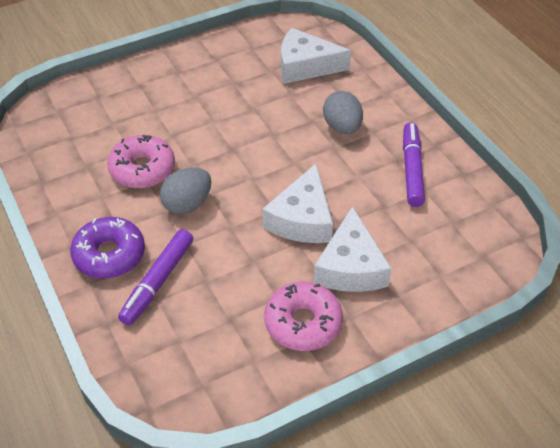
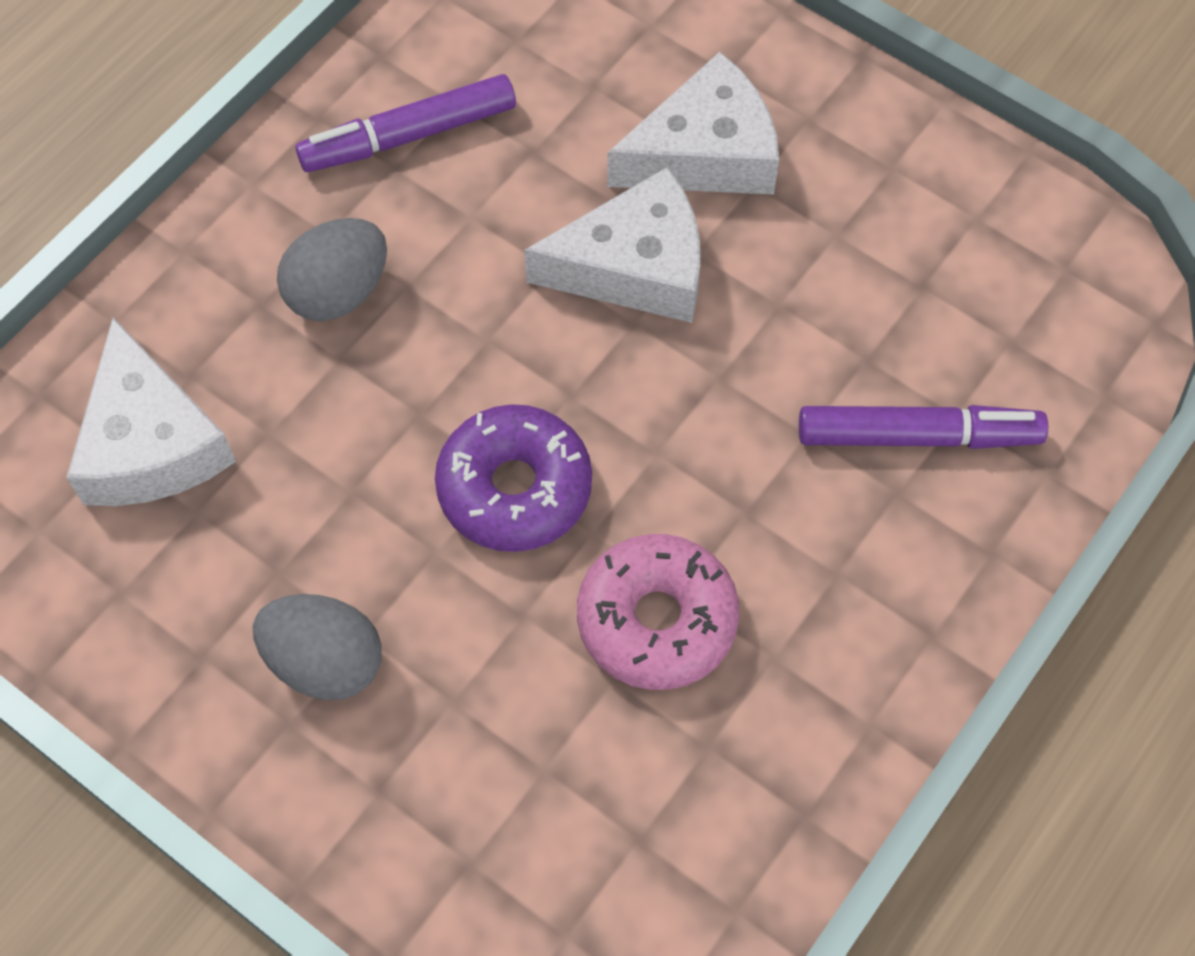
camera: 115 degrees left, 15 degrees up
(109, 255) = (910, 554): purple donut -> purple donut (514, 488)
(187, 204) = (706, 481): grey egg -> grey egg (325, 662)
(303, 323) = (864, 178): pink donut -> none

